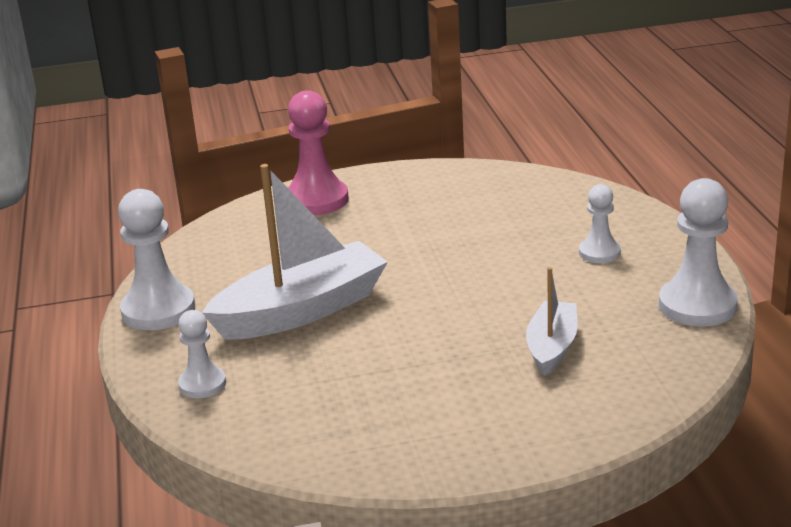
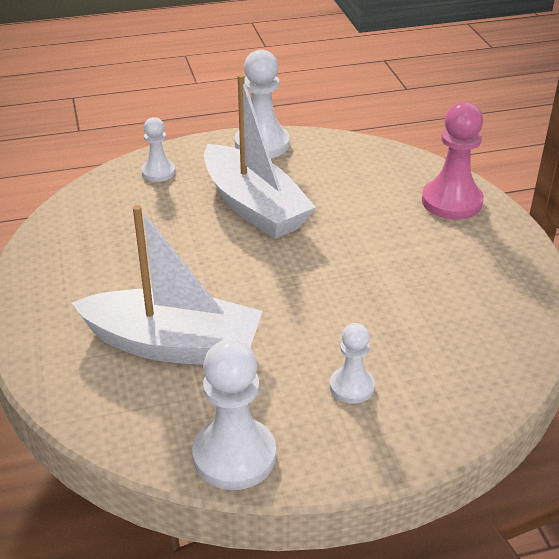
camera: 85 degrees right, 10 degrees up
(552, 347) = (173, 345): white boat -> white boat, size x1.81

